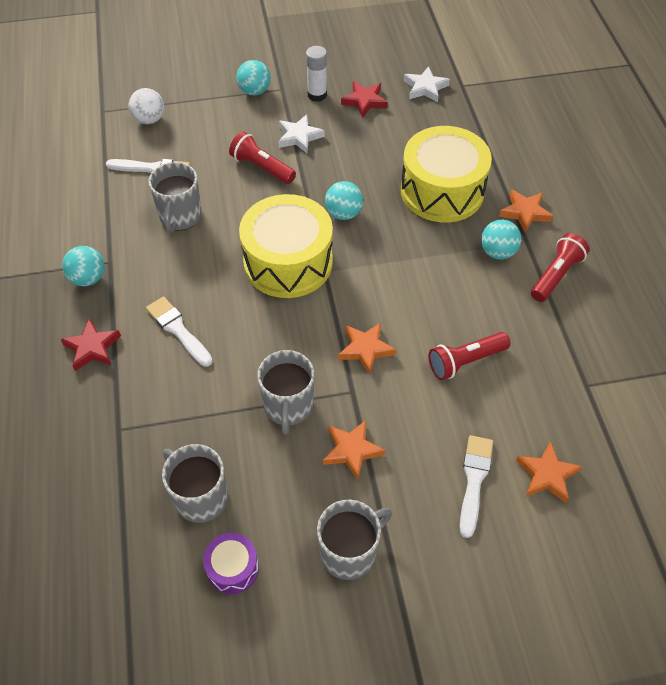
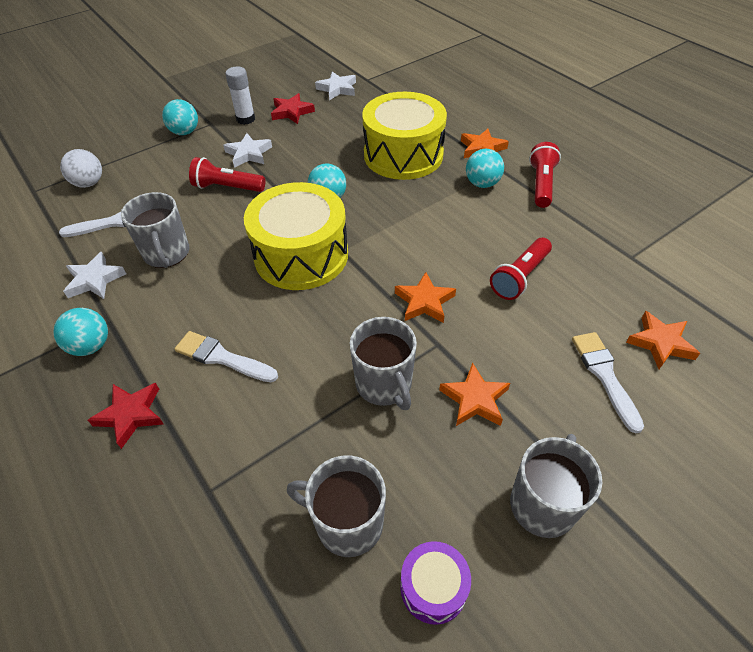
camera: 25 degrees left, 5 degrees down
(115, 219) = (95, 280): none -> white star

